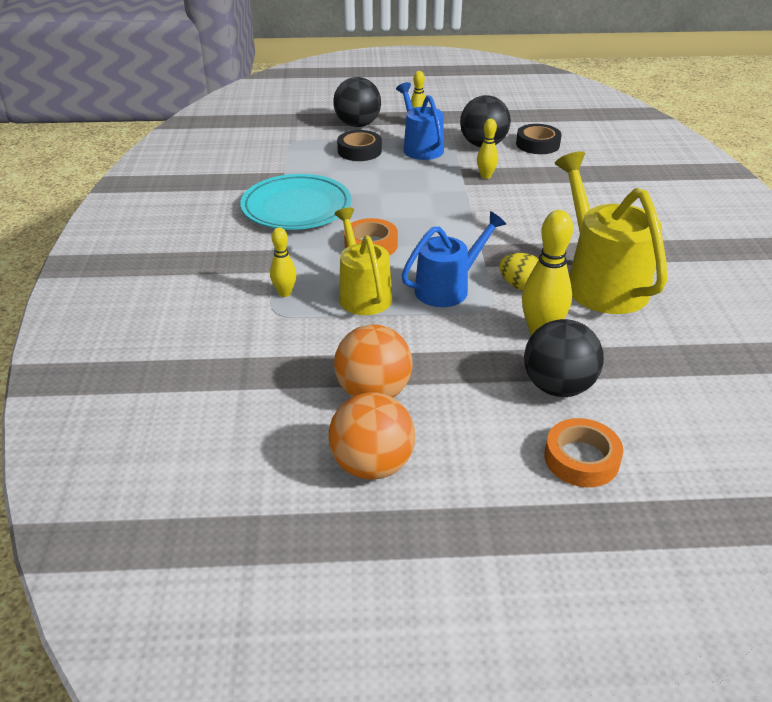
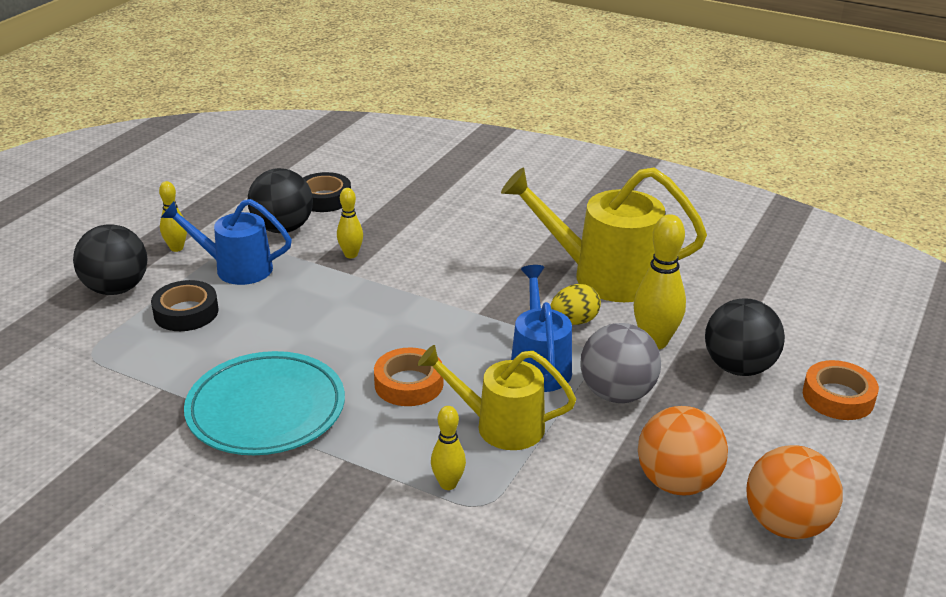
camera: 60 degrees left, 5 degrees down
(452, 333) = (617, 394): none -> grey ball

